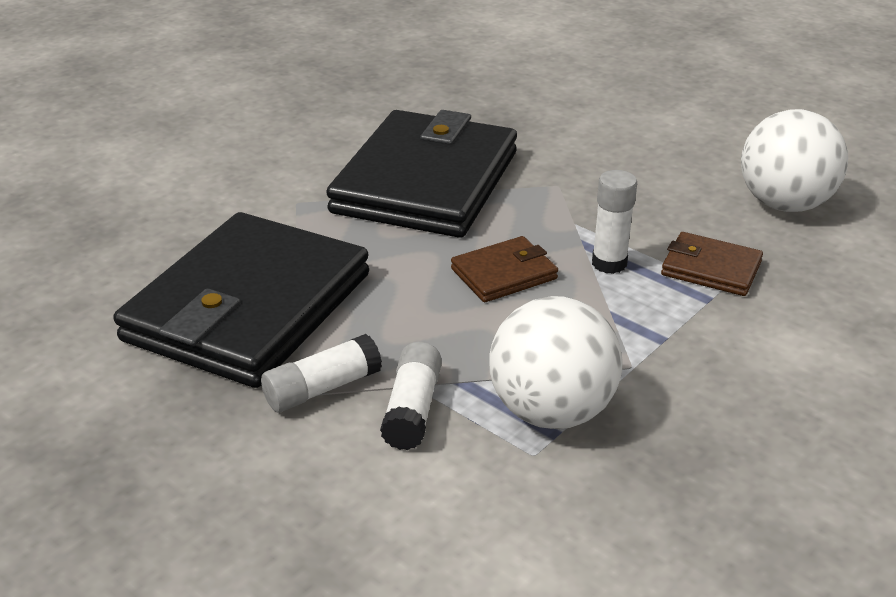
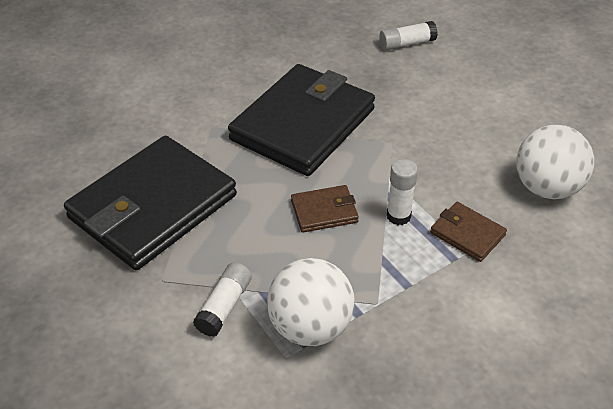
camera: 15 degrees right, 10 degrees up
(322, 388) = (175, 279): white glue stick -> white glue stick (406, 44)

